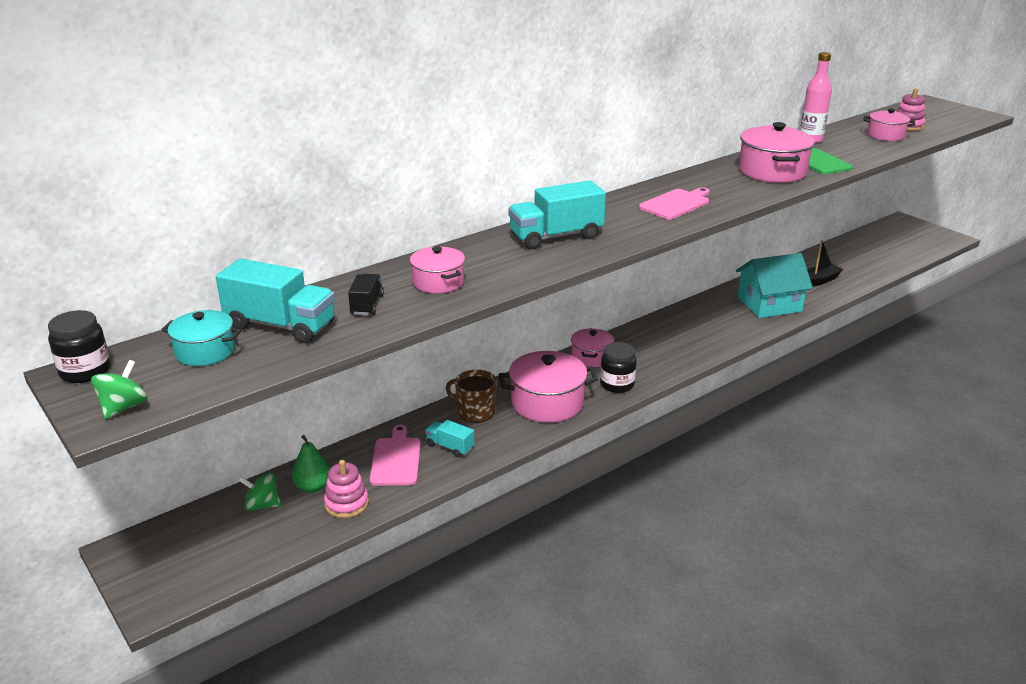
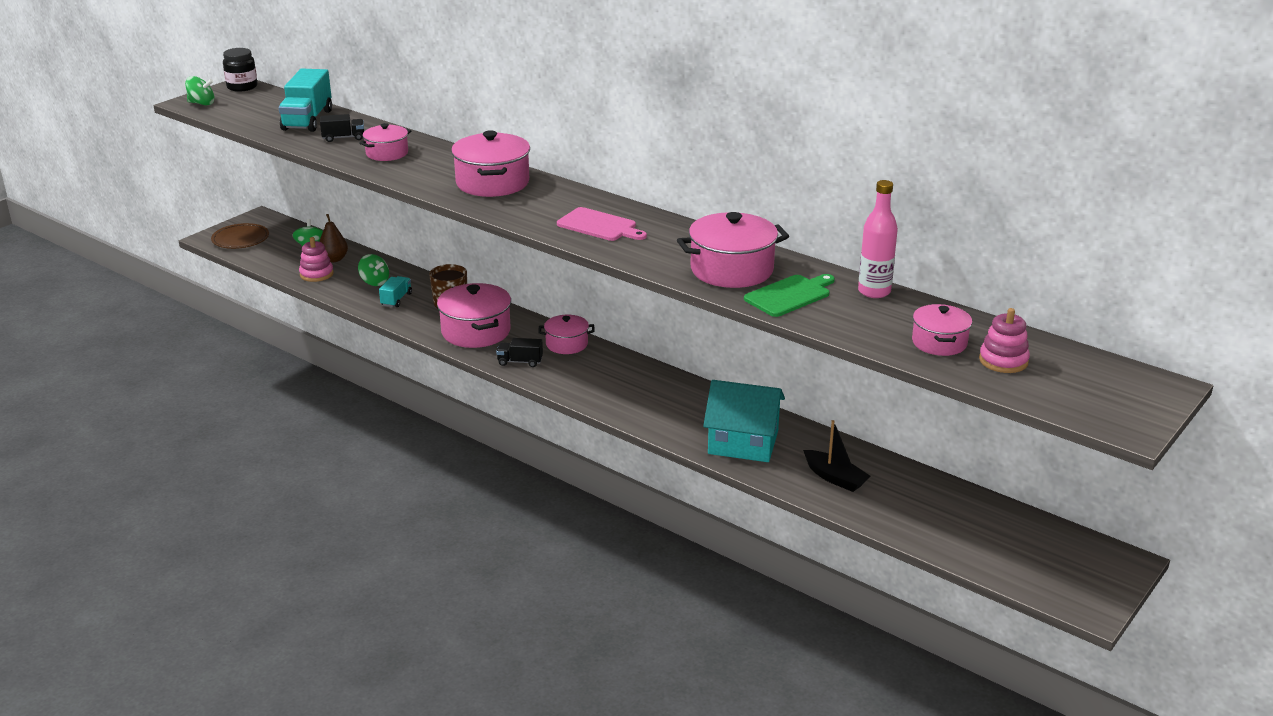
camera: 75 degrees right, 0 degrees up
(184, 571) = (240, 239): none -> brown plate
(205, 351) = (269, 108): turquoise pot -> none
(313, 487) = (334, 259): green pear -> brown pear
(396, 459) = (374, 282): pink cutting board -> green spinning top
(556, 237) = (492, 183): turquoise truck -> pink pot
(617, 384) = (520, 362): black jar -> black truck
(769, 304) = (743, 442): turquoise house -> turquoise house turned 45 degrees counterclockwise

